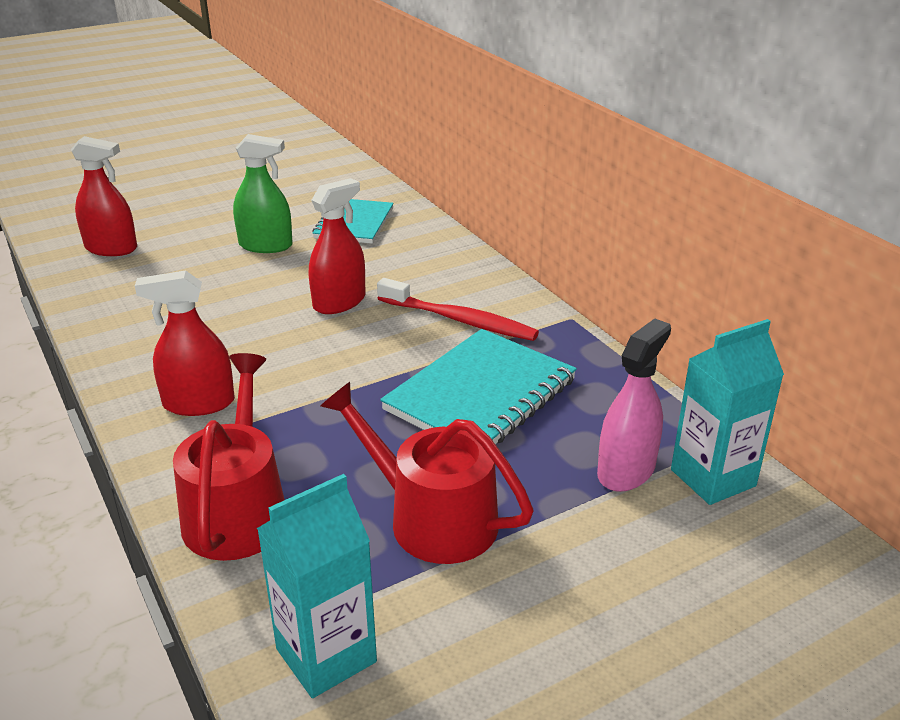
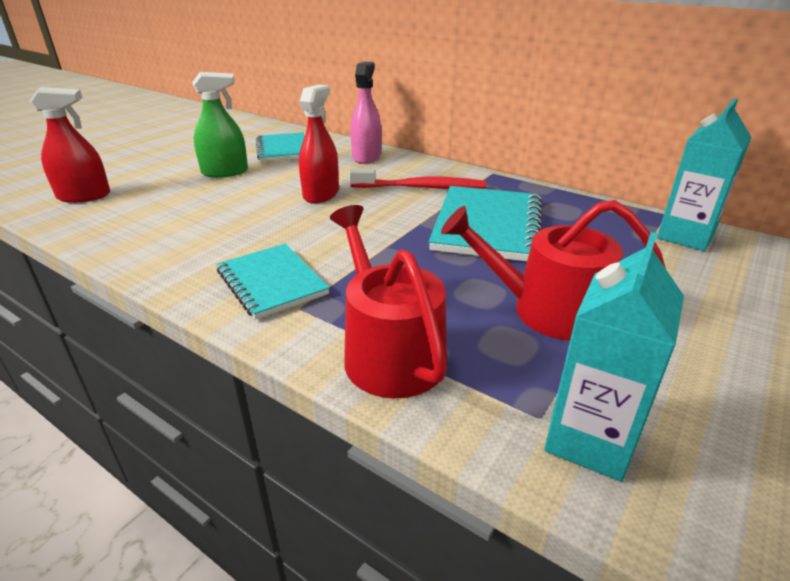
camera: 25 degrees left, 0 degrees up
(199, 403) = (271, 282): red spray bottle -> turquoise notebook
(626, 470) = (632, 245): pink spray bottle -> pink spray bottle (366, 157)

